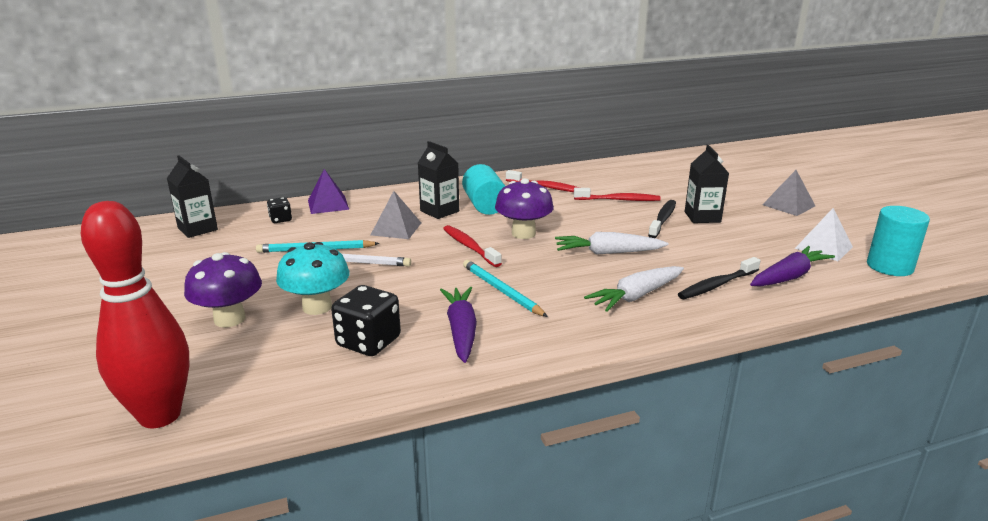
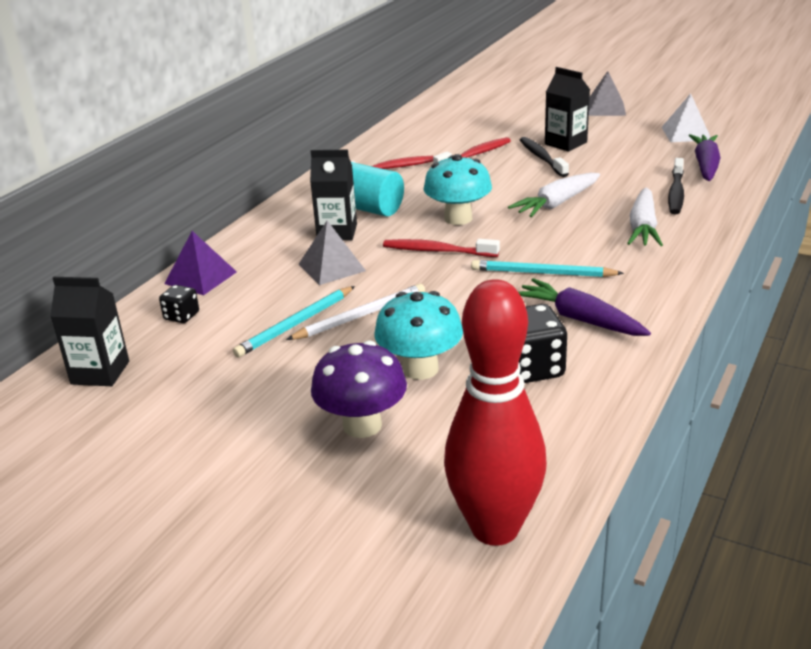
camera: 40 degrees left, 5 degrees up
(523, 233) = (458, 218): purple mushroom -> turquoise mushroom
(889, 266) = (746, 130): turquoise cylinder -> none

